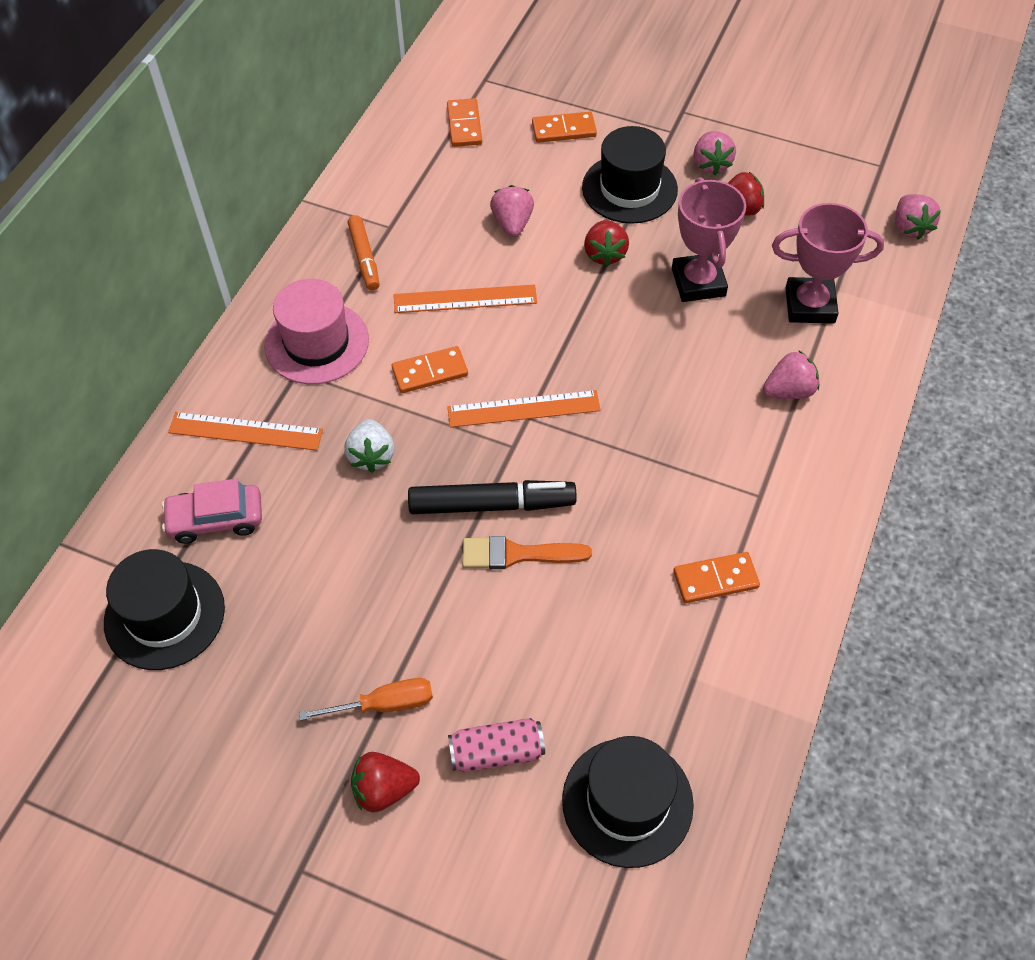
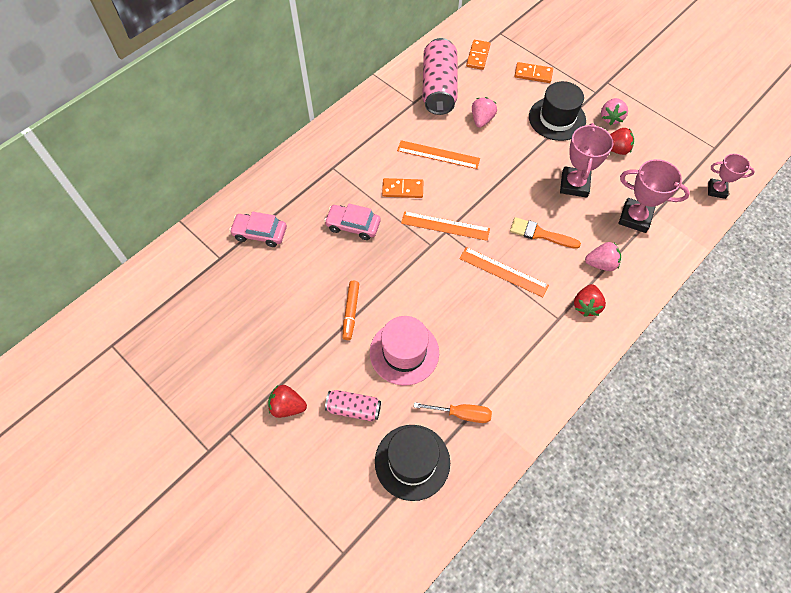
camera: 20 degrees right, 5 degrees up
(164, 615) = (215, 275): black hat -> none
(245, 431) = (293, 191): orange ruler -> orange ruler (503, 272)
(317, 343) = (349, 155): pink hat -> pink hat (404, 352)
(364, 258) = (393, 115): orange marker -> orange marker (351, 312)
(371, 456) = (353, 225): white strawberry -> pink car
(385, 704) = (306, 362): orange screwdriver -> orange screwdriver (462, 414)
(422, 193) = (439, 88): none -> pink can
(492, 504) = (406, 273): black marker -> none
(517, 554) = (408, 305): orange brush -> orange brush (540, 234)
(604, 254) = (527, 152): red strawberry -> red strawberry (586, 306)
(715, 579) = (512, 357): orange domino -> none
(910, 228) = (716, 190): pink strawberry -> pink trophy

